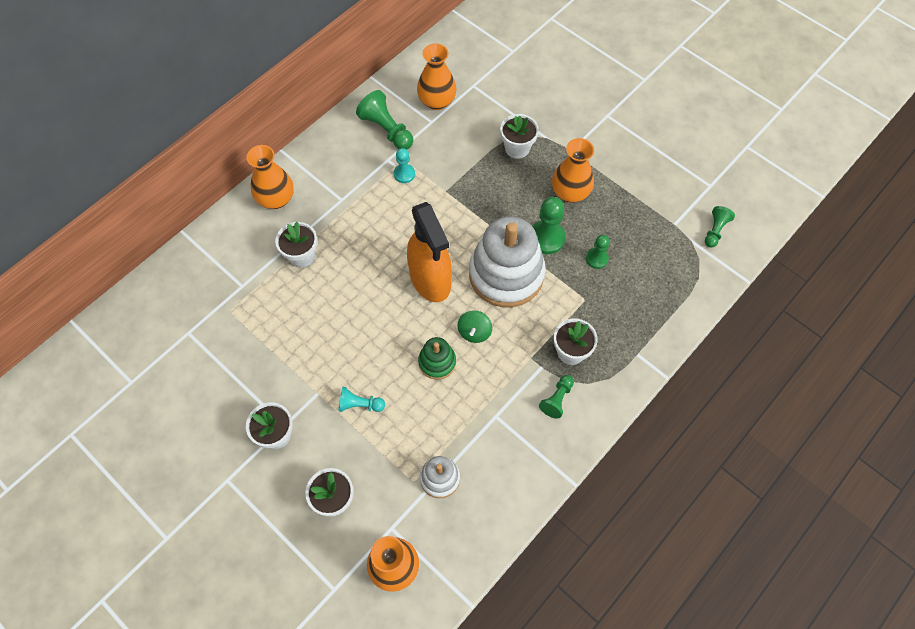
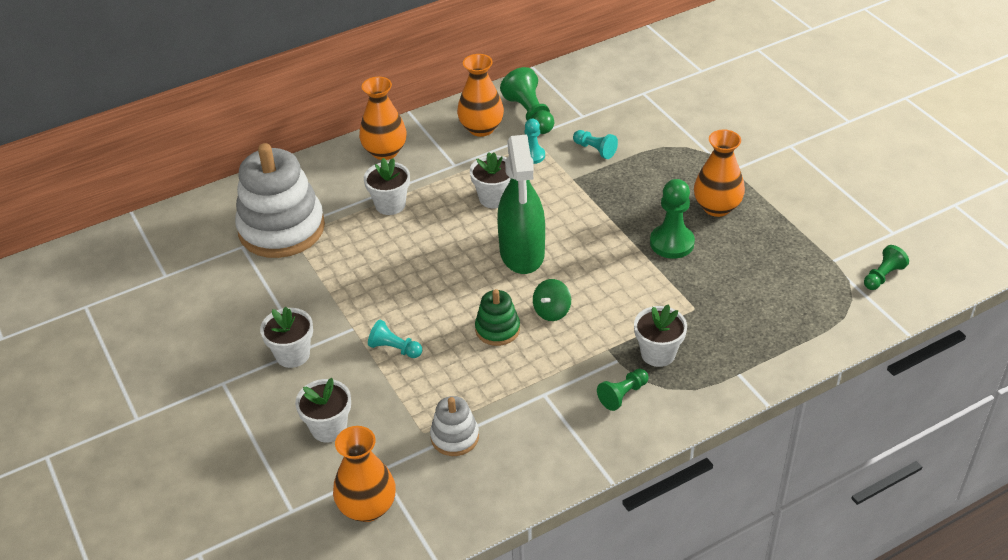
camera: 20 degrees right, 20 degrees down
(430, 279) = (522, 253): orange spray bottle -> green spray bottle
(437, 101) = (596, 100): orange vase -> orange vase (481, 128)
(454, 156) = (595, 150): none -> turquoise pawn
(506, 274) = (611, 266): white stacking toy -> white stacking toy (281, 229)
(517, 148) = (670, 156): white flower pot -> white flower pot (494, 198)
(596, 258) = (724, 273): green pawn -> none

